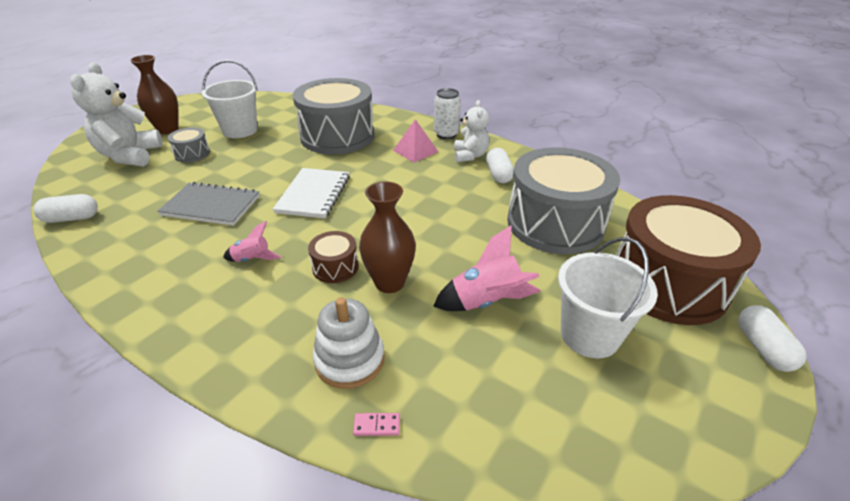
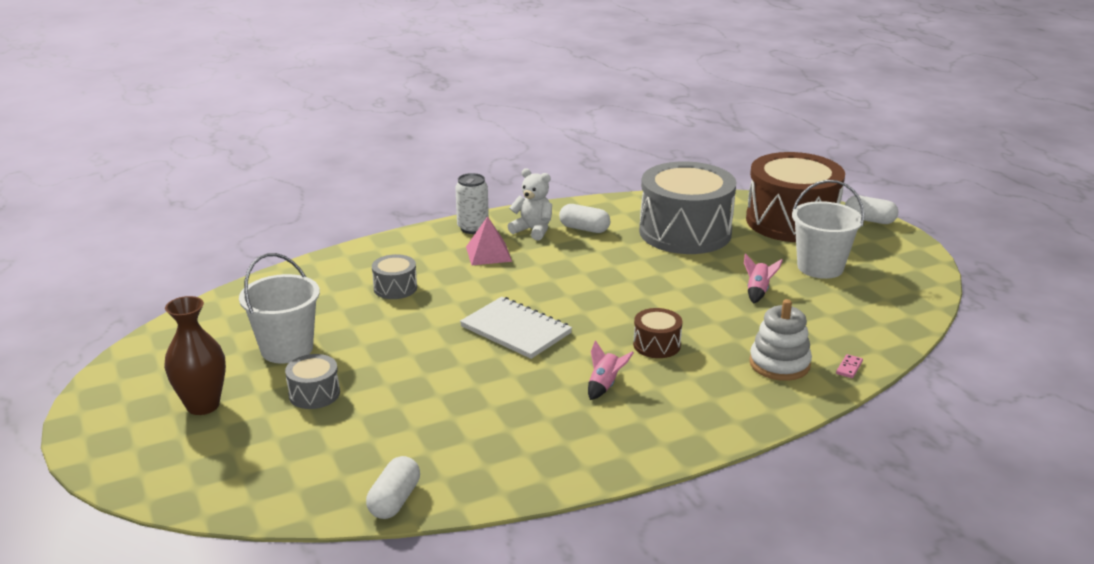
camera: 60 degrees left, 10 degrees down
(130, 156) = (256, 445): white teddy bear -> none
(211, 206) = (472, 396): grey notebook -> none
(337, 136) = (395, 288): grey drum -> grey drum, size x0.43
(389, 282) = (701, 325): brown vase -> none
(486, 302) = (758, 292): pink rocket -> pink rocket, size x0.58

